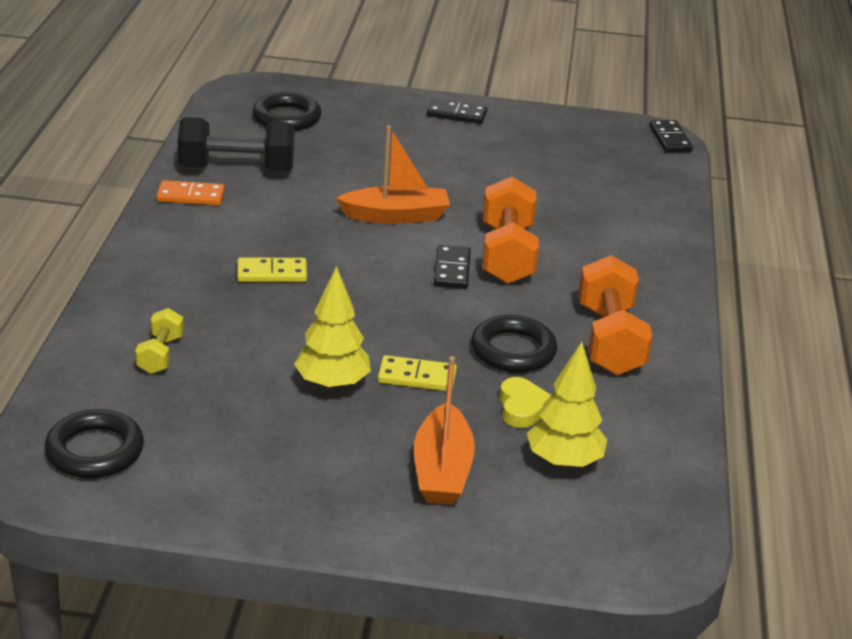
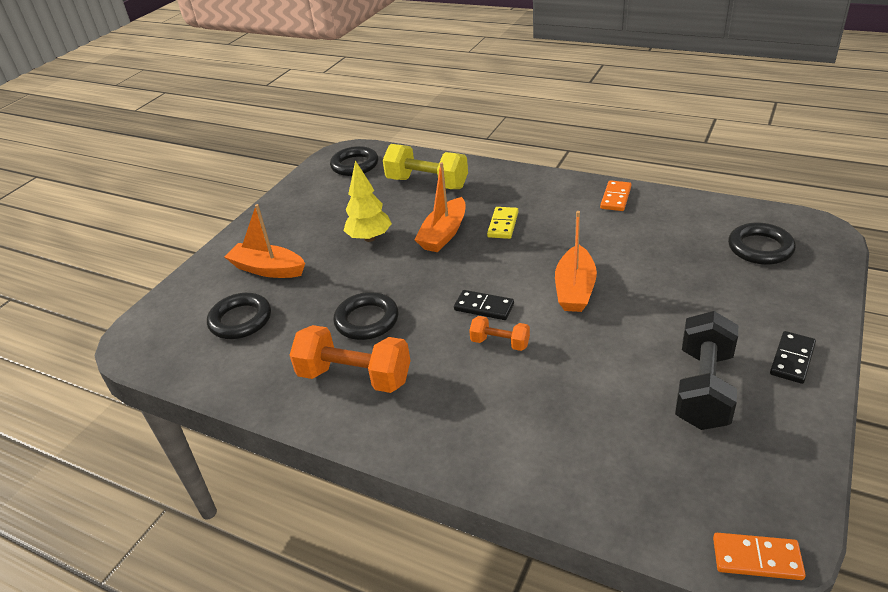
camera: 115 degrees right, 5 degrees up
(160, 355) = (427, 183): yellow dumbbell -> yellow dumbbell, size x1.89
(237, 169) = (659, 218): black dumbbell -> black dumbbell (703, 388)
(305, 318) = (444, 234): none -> orange boat
(417, 377) = (359, 271): yellow domino -> none
(507, 254) = (500, 343): orange dumbbell -> orange dumbbell, size x0.53
(522, 407) = (302, 312): yellow heart -> none
(564, 462) = (240, 320): yellow tree -> black ring
(670, 139) = (757, 558): black domino -> orange domino

